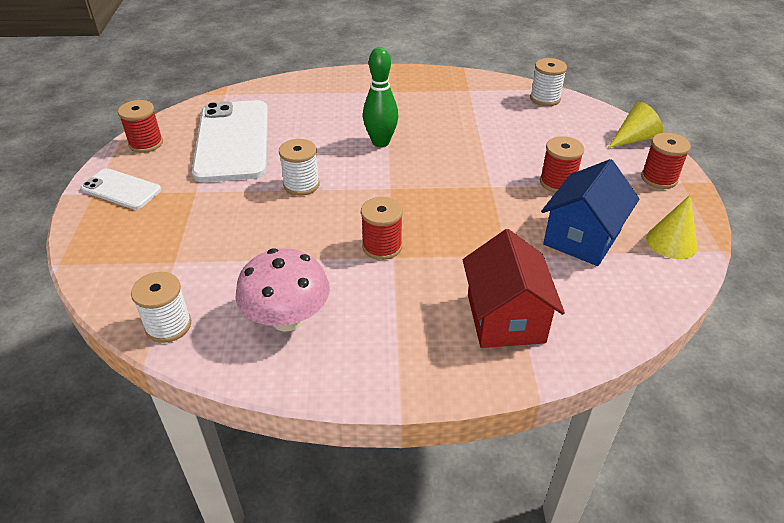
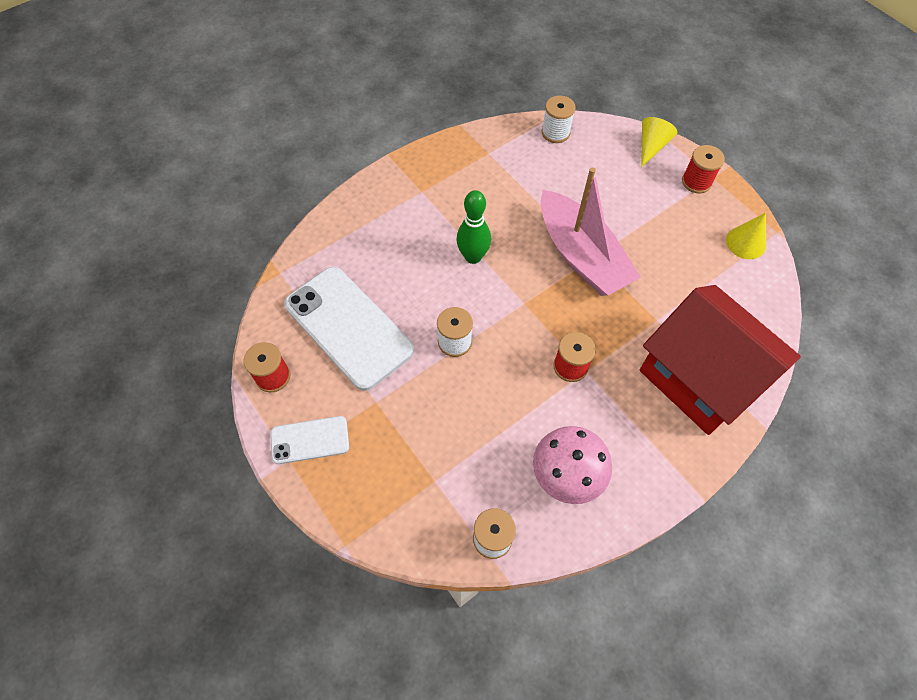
camera: 35 degrees left, 20 degrees up
(479, 180) = (581, 256): none -> pink boat
(505, 318) = (700, 378): red house -> red house, size x1.61
(557, 182) = (635, 226): red spool -> none
(582, 237) = (691, 273): blue house -> none

